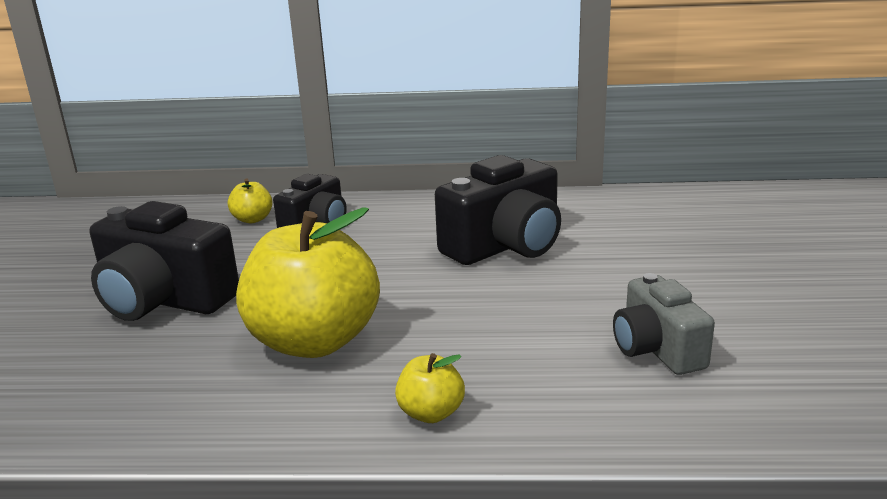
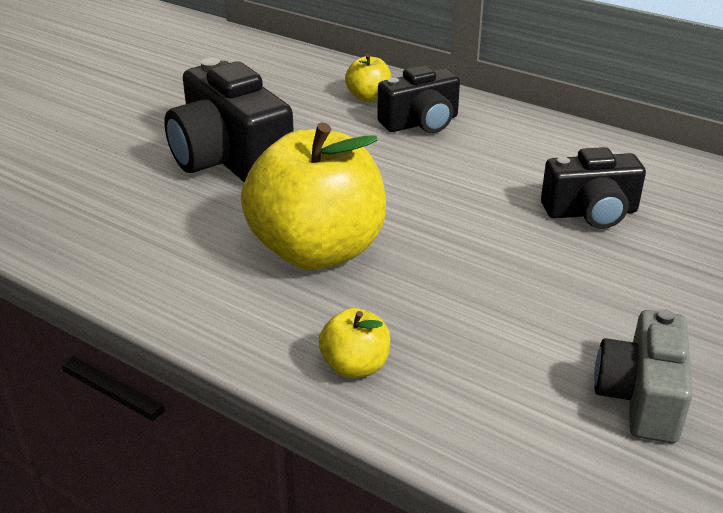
camera: 30 degrees right, 10 degrees up
(505, 246) = (591, 213): black camera -> black camera, size x0.62

